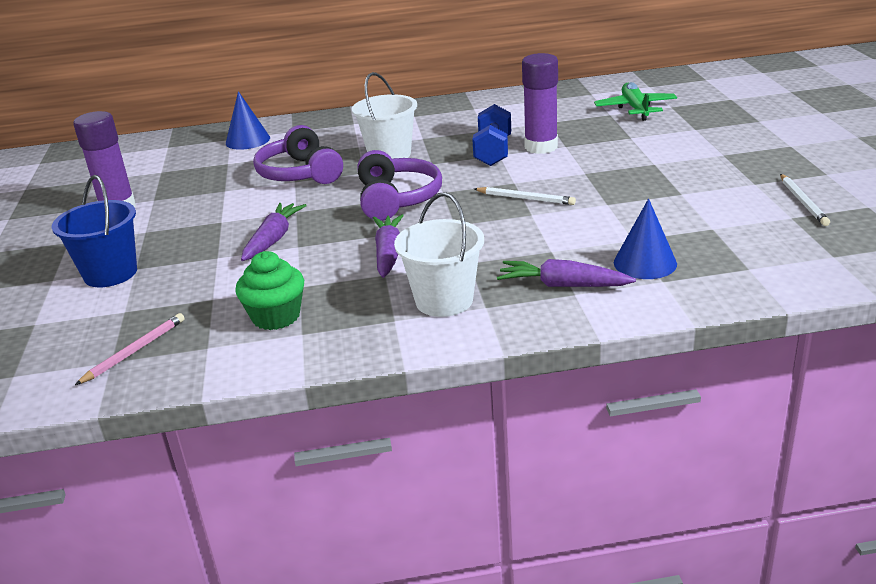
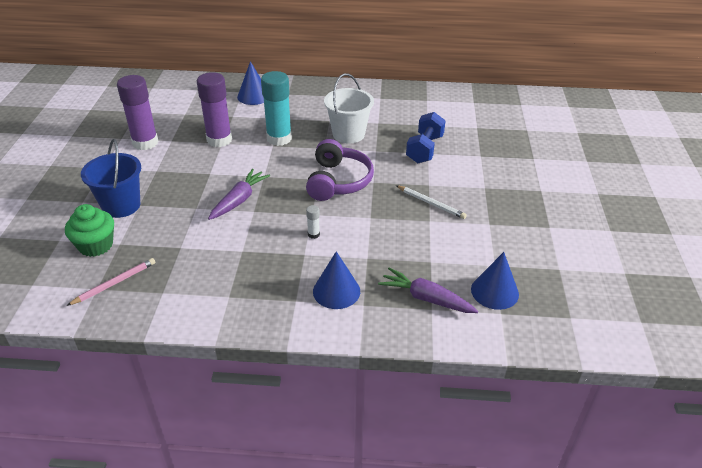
camera: 10 degrees right, 10 degrees up
(276, 317) = (217, 276): green cupcake -> green cupcake (96, 245)
(300, 173) = (279, 138): purple headphones -> turquoise glue stick
(388, 253) = (313, 234): purple carrot -> white glue stick
(444, 301) = (336, 291): white bucket -> blue cone
(541, 147) = (462, 152): purple glue stick -> purple glue stick (219, 140)
(635, 109) = (548, 128): green plane -> none
(802, 202) = (640, 259): white pencil -> none

